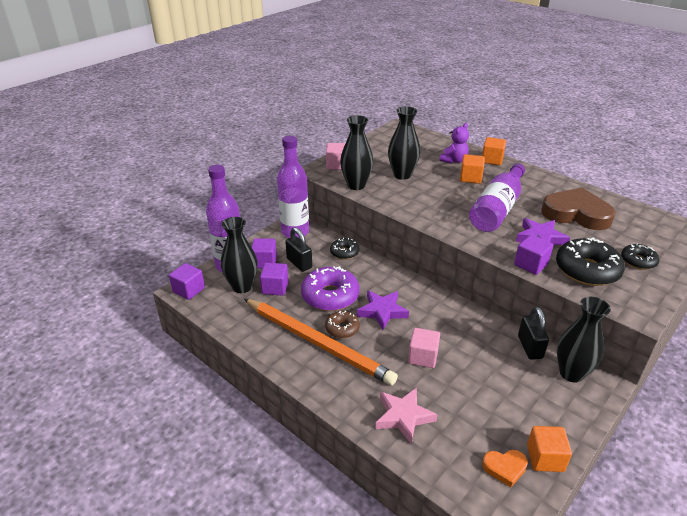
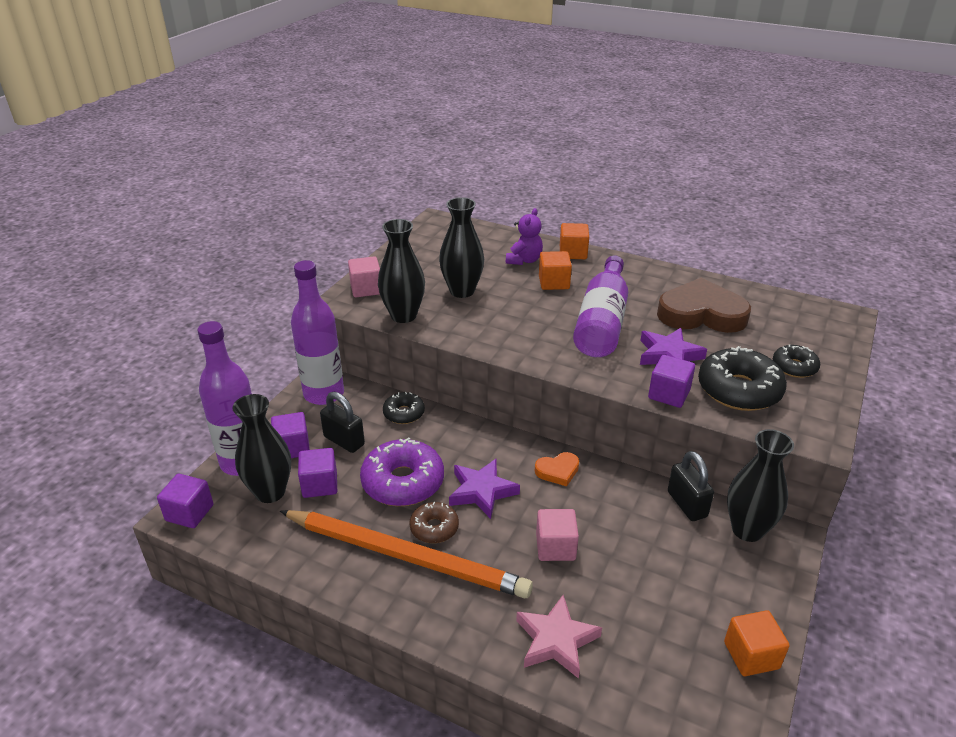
camera: 15 degrees left, 0 degrees up
(505, 468) = (706, 682): orange heart -> orange heart (557, 471)

